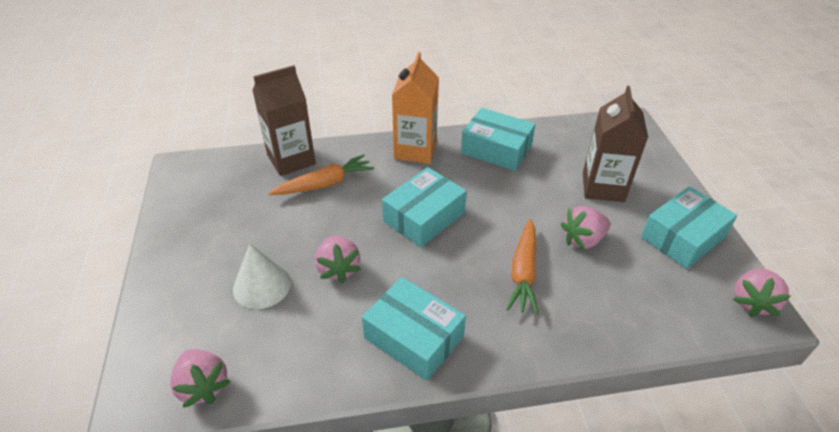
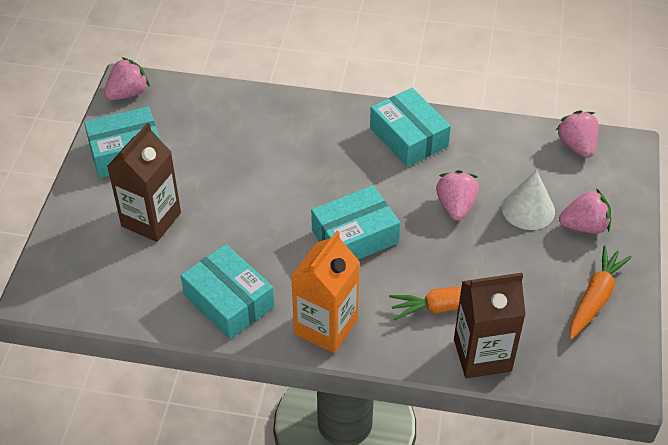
camera: 160 degrees left, 5 degrees up
(523, 272) = (292, 160): orange carrot -> orange carrot (595, 298)
(583, 240) = (217, 173): pink strawberry -> pink strawberry (584, 226)

